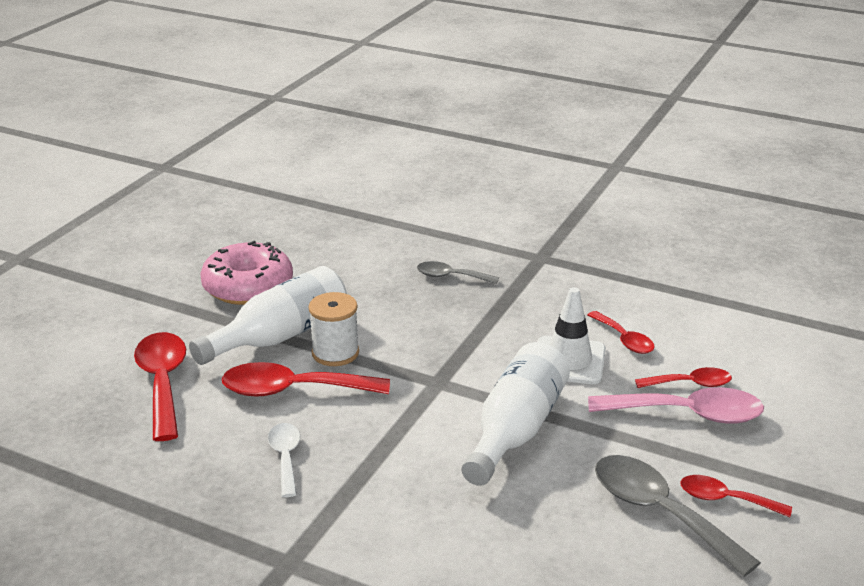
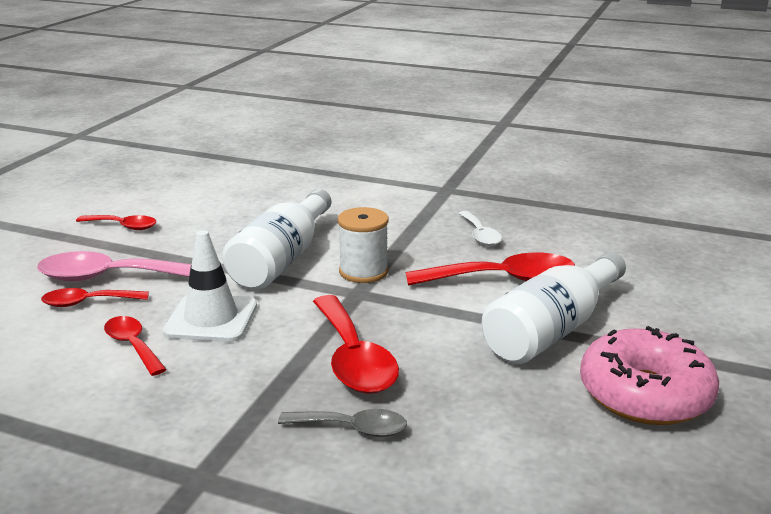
camera: 175 degrees right, 5 degrees down
(163, 383) = (638, 280): red spoon -> red spoon (353, 358)
(335, 353) = (478, 315): white spool -> white spool (363, 271)
(659, 512) = (180, 218): grey spoon -> none

